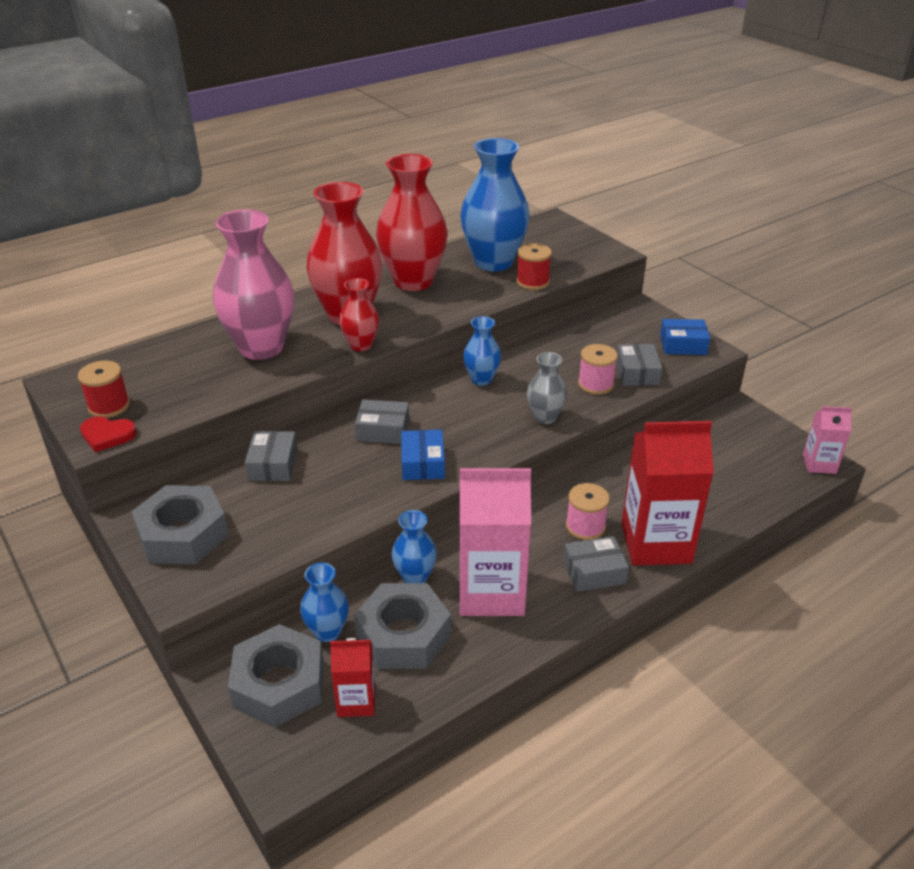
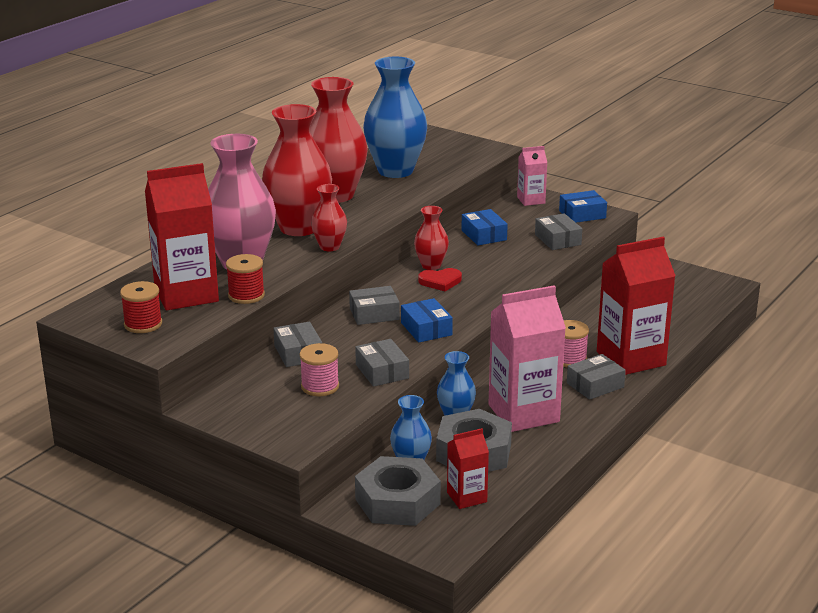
camera: 20 degrees left, 10 degrees down
(107, 435) = (163, 343): red heart -> red heart (440, 281)
(179, 376) = (186, 294): none -> red carton
(183, 534) = (262, 410): grey nut -> none
(339, 511) = (382, 371): none -> grey box
(481, 379) = (431, 265): blue vase -> red vase
(533, 282) = (441, 180): red spool -> red spool (246, 295)
(545, 417) = (504, 282): grey vase -> none
(560, 351) = (484, 235): none -> blue box
(595, 384) = (529, 253): pink spool -> pink spool (320, 386)
(819, 464) = (724, 286): pink carton -> pink carton (531, 200)

